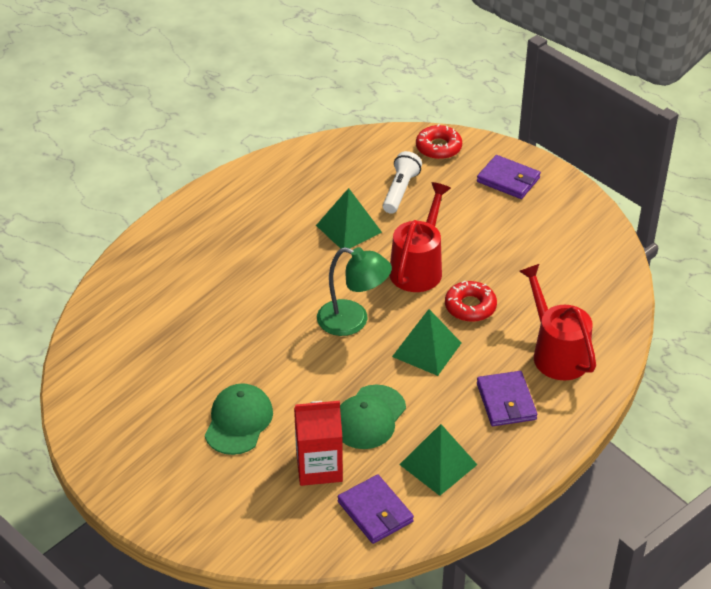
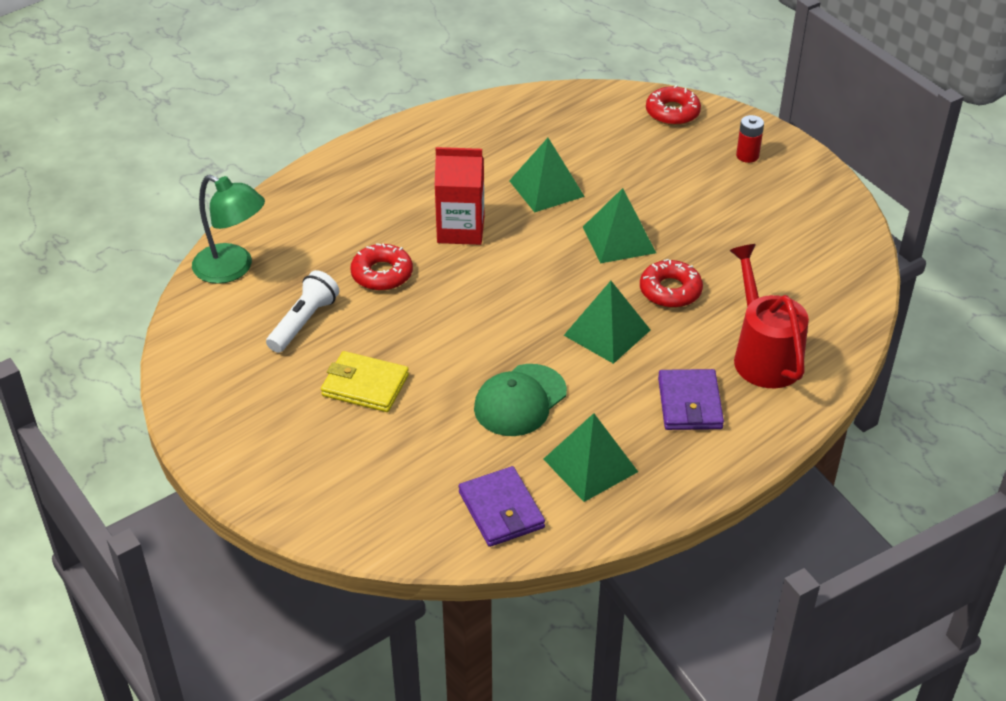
camera: 10 degrees right, 0 degrees up
(228, 322) = (382, 274): none -> red donut
(238, 421) = (365, 385): green cap -> yellow wallet
(319, 467) = (446, 449): red carton -> red carton (460, 230)
(353, 321) = (527, 290): green lamp -> green lamp (233, 269)
(400, 191) = (616, 154): white flashlight -> white flashlight (303, 322)
(418, 267) = (618, 239): red watering can -> green pyramid
(508, 180) = (747, 156): purple wallet -> red battery

